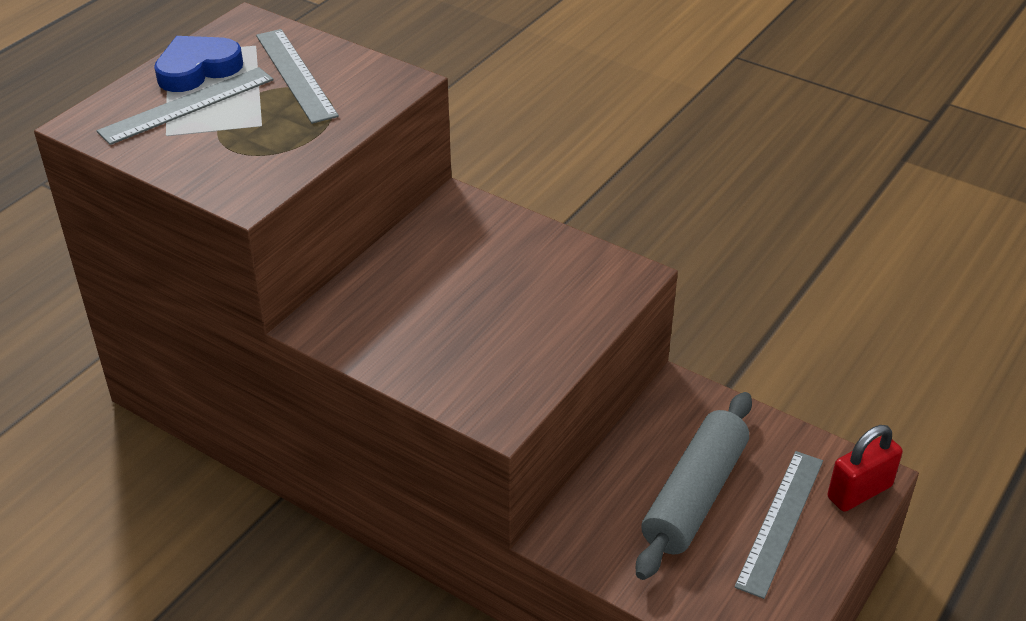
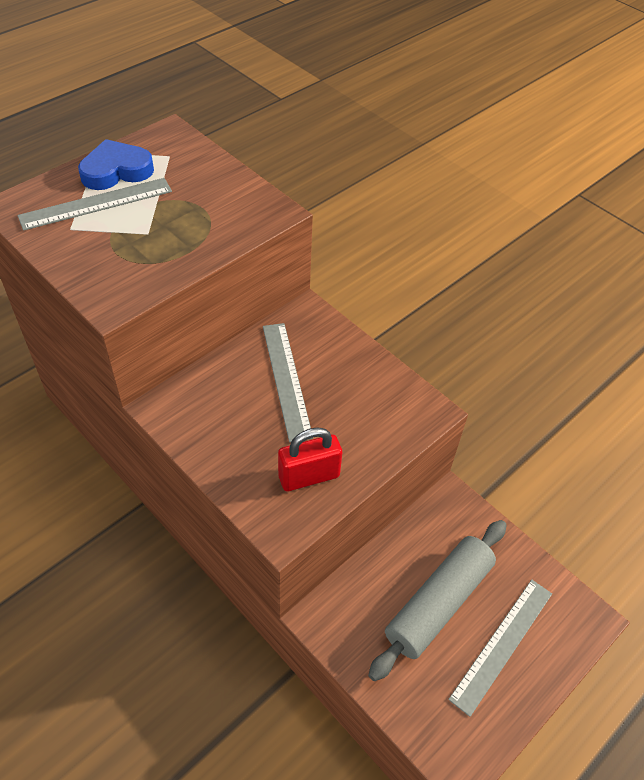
camera: 10 degrees right, 10 degrees up
(296, 75) = (191, 190): grey ruler -> grey ruler (286, 379)
(859, 492) = (575, 631): red padlock -> red padlock (309, 476)

